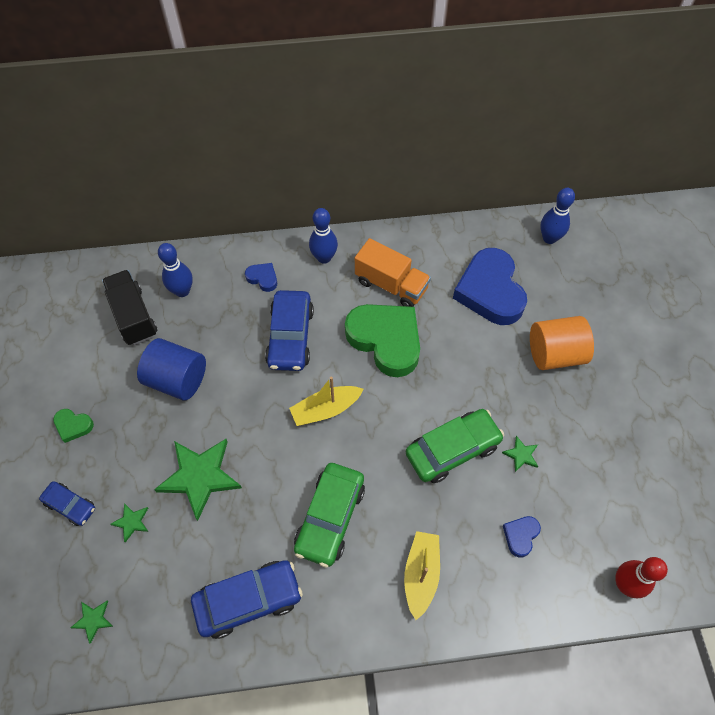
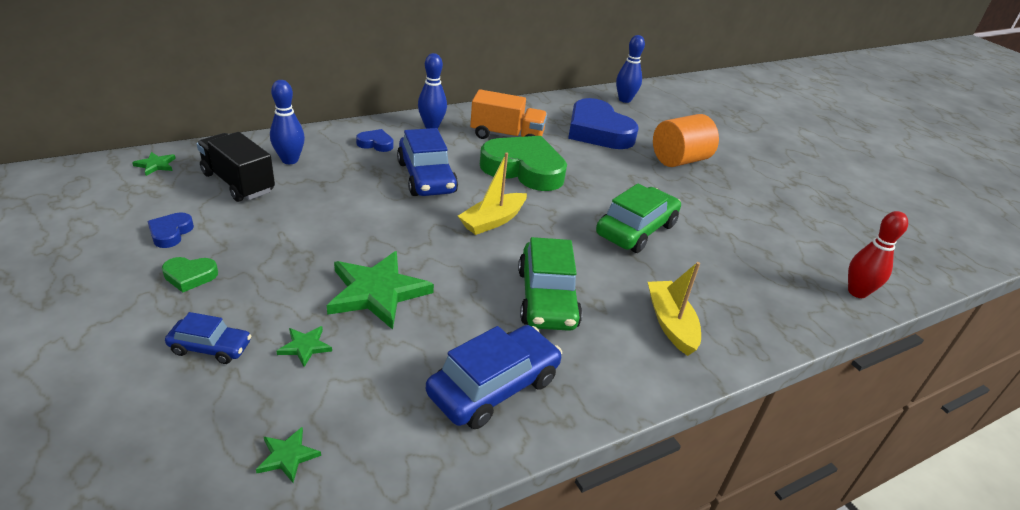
camera: 25 degrees left, 25 degrees down
(177, 379) = (313, 222): blue cylinder -> none
(520, 536) = (742, 277): blue heart -> blue heart (170, 233)
(521, 455) = (700, 223): green star -> green star (155, 165)

